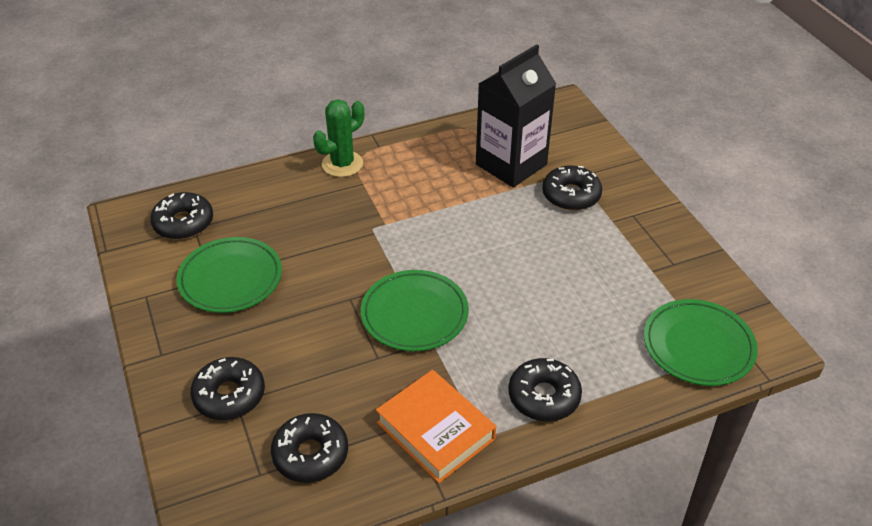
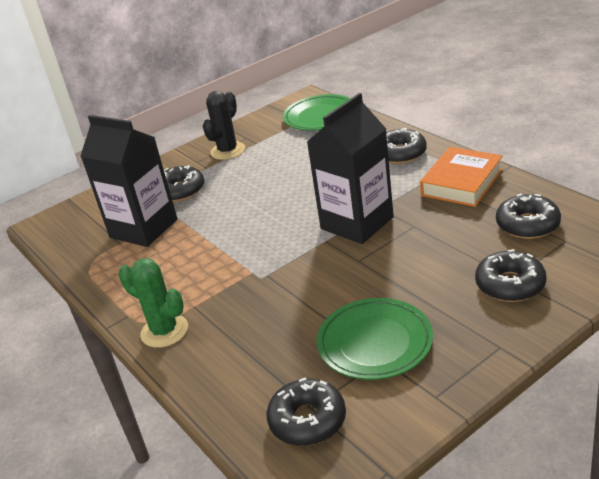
camera: 100 degrees left, 10 degrees down
(414, 314) = (357, 223): green plate -> black carton
(645, 243) = (228, 151): none -> black cactus

